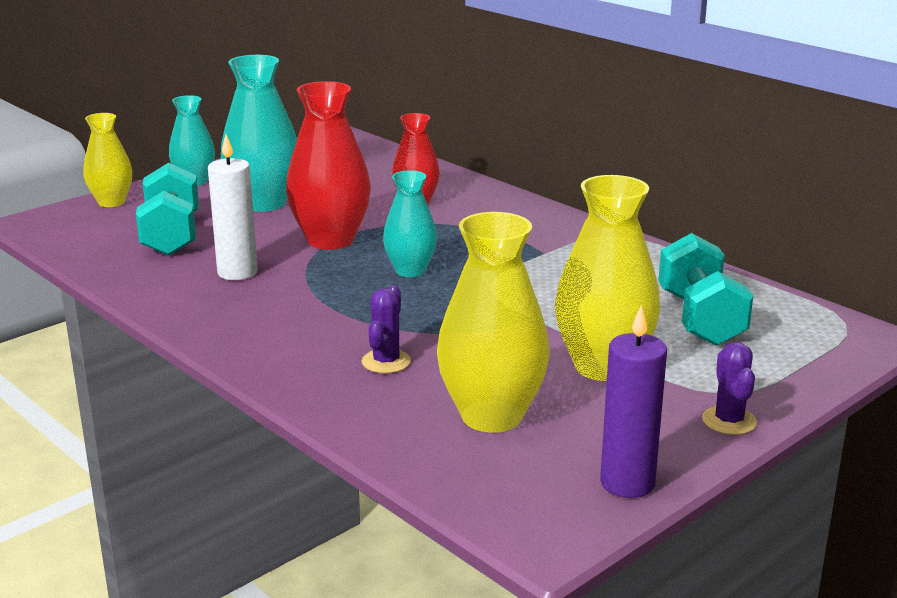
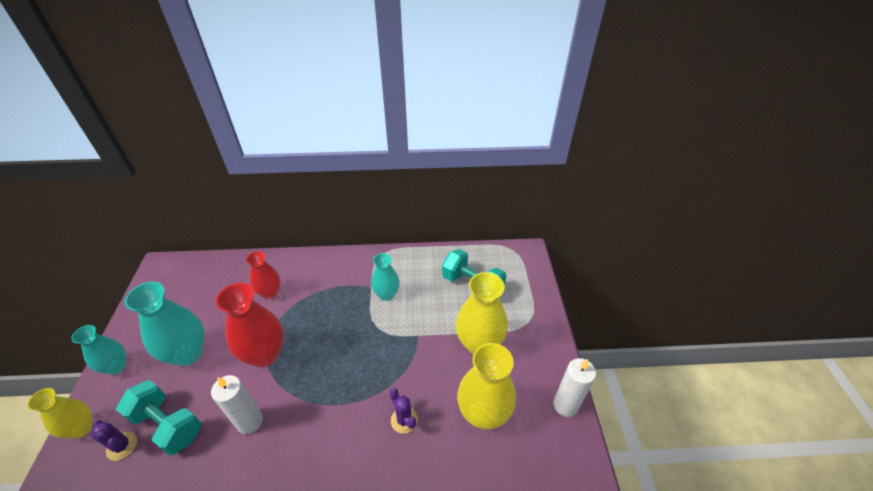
camera: 50 degrees left, 20 degrees up
(410, 271) = (332, 346): turquoise vase -> turquoise vase (386, 294)
(627, 483) = (565, 405): purple candle -> white candle
(729, 421) = (548, 338): purple cactus -> purple cactus (122, 446)

